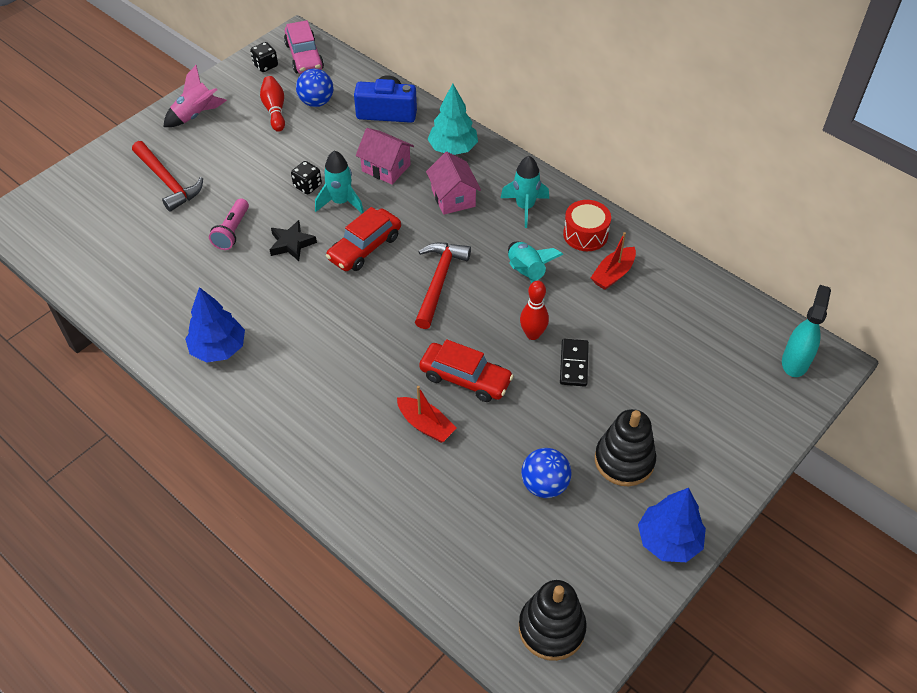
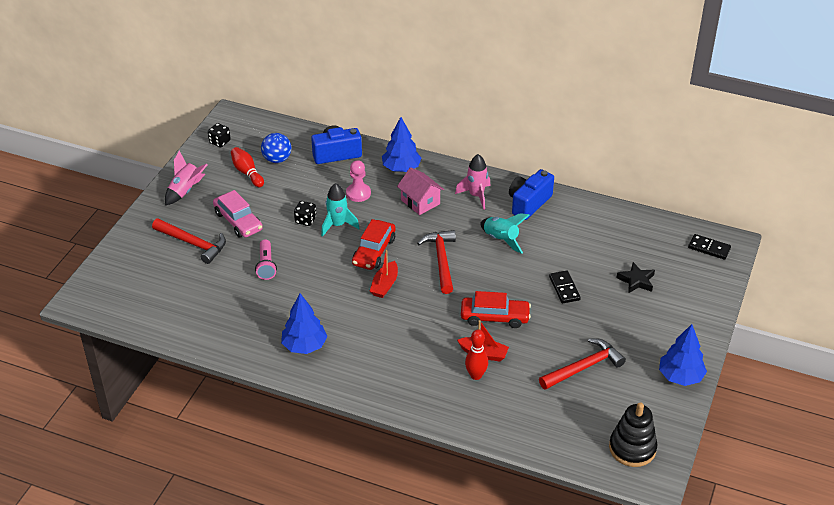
camera: 20 degrees left, 10 degrees down
(291, 244) = (317, 262): black star -> black star (636, 281)
(304, 57) = (247, 128): pink car -> pink car (238, 221)
(386, 168) = (358, 193): pink house -> pink pawn
(453, 149) = (401, 168): turquoise tree -> blue tree
(525, 207) = (476, 196): turquoise rocket -> pink rocket
(532, 334) = (526, 277): red bowling pin -> red bowling pin (476, 375)
(544, 485) = (583, 367): blue ball -> red hammer
(585, 234) = (528, 203): red drum -> blue camera
(613, 274) = (561, 224): red boat -> red boat (384, 285)
(624, 460) = (628, 338): black stacking toy -> none
(795, 361) = (709, 248): turquoise spray bottle -> black domino

